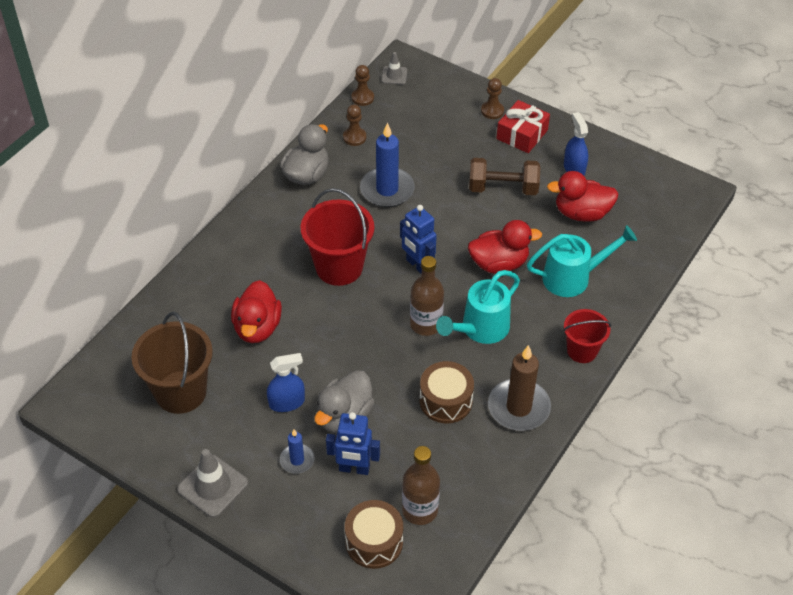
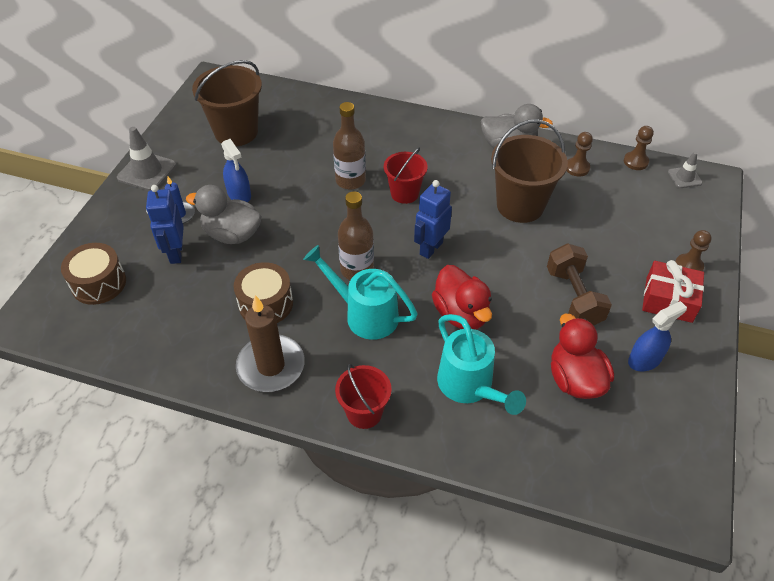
camera: 75 degrees right, 0 degrees up
(257, 327) = (315, 158): red duck -> none
(339, 267) = (404, 193): red bucket -> red bucket, size x0.61
(387, 190) = (520, 205): blue candle -> brown bucket
(420, 510) = (135, 309): brown bottle -> brown bottle (350, 180)

